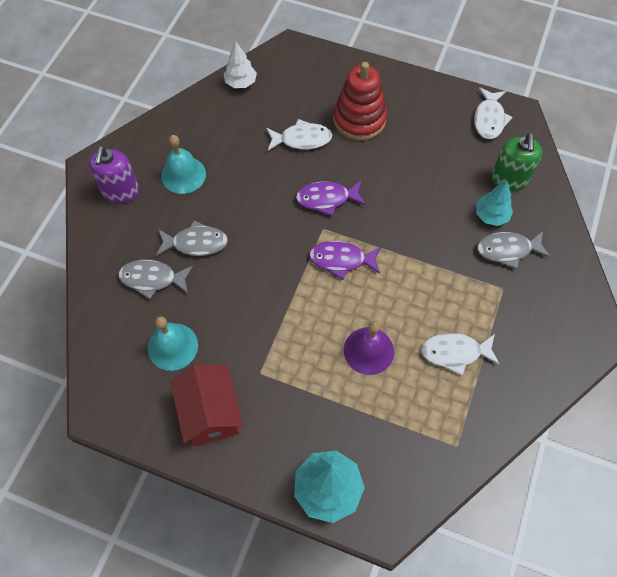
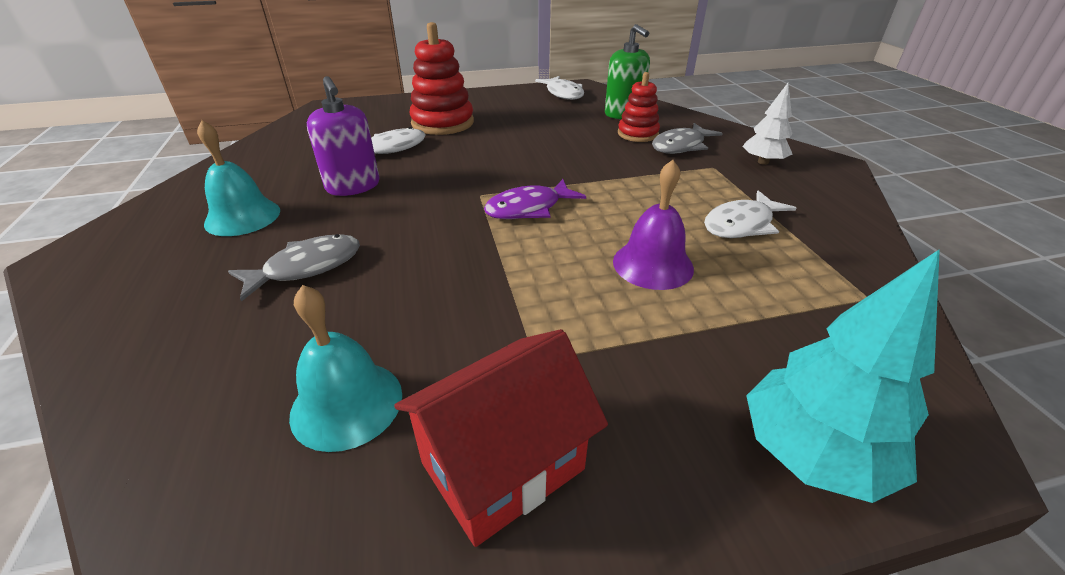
camera: 35 degrees left, 25 degrees down
(120, 191) = (134, 264): purple soap dispenser -> purple soap dispenser (353, 186)
(152, 279) = (249, 334): grey fish -> none
(211, 413) = (502, 466): red house -> red house turned 75 degrees counterclockwise
(241, 82) = (280, 137): white tree -> white tree (763, 162)
(327, 199) = (461, 175): purple fish -> none
(491, 215) = (637, 134): turquoise tree -> red stacking toy

